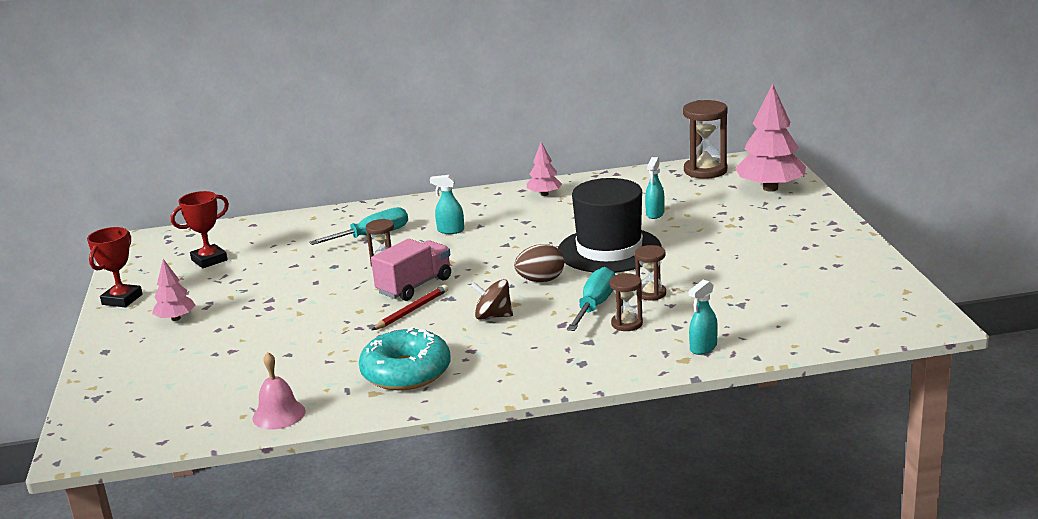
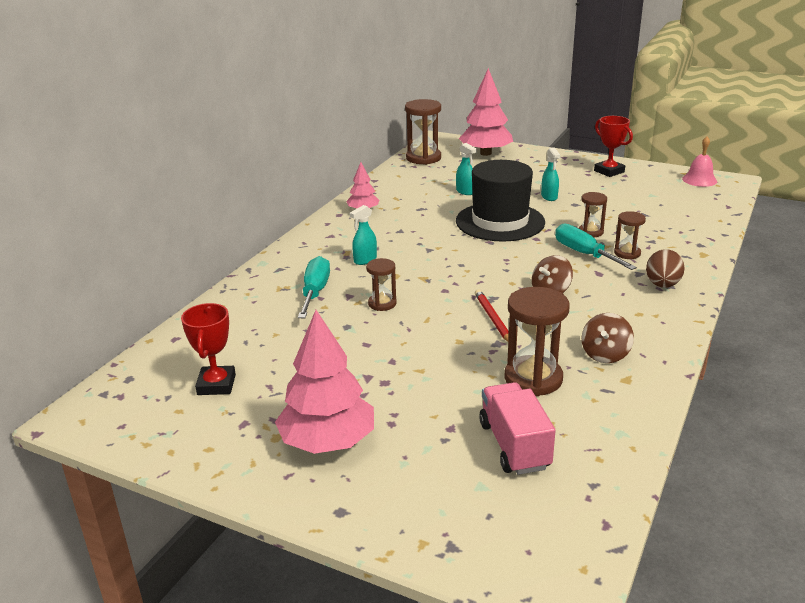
camera: 55 degrees left, 5 degrees up
(122, 299) = (222, 465): red trophy -> red trophy (609, 171)
(176, 318) = (327, 442): pink tree -> pink tree, size x1.89
(279, 414) = (618, 438): pink bell -> pink bell (699, 180)
(332, 356) = (533, 379): none -> brown hourglass
(406, 372) = (605, 354): turquoise donut -> brown spinning top
(414, 286) = (448, 304): pink truck -> pink truck (514, 445)
(541, 280) = (514, 257): brown egg -> brown egg (662, 285)
(703, 348) = (693, 244): turquoise spray bottle -> turquoise spray bottle (549, 197)

